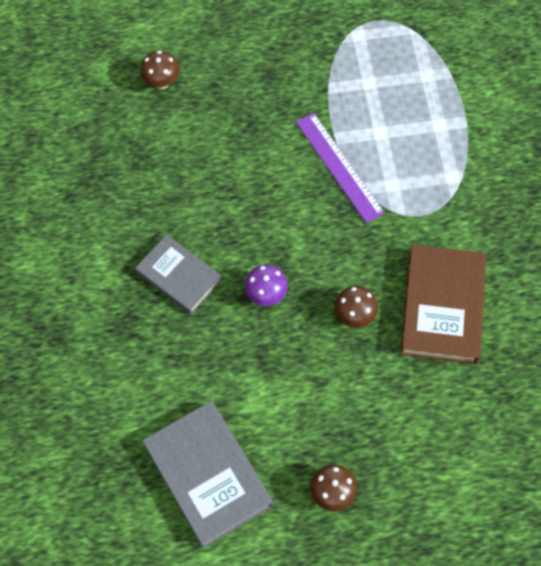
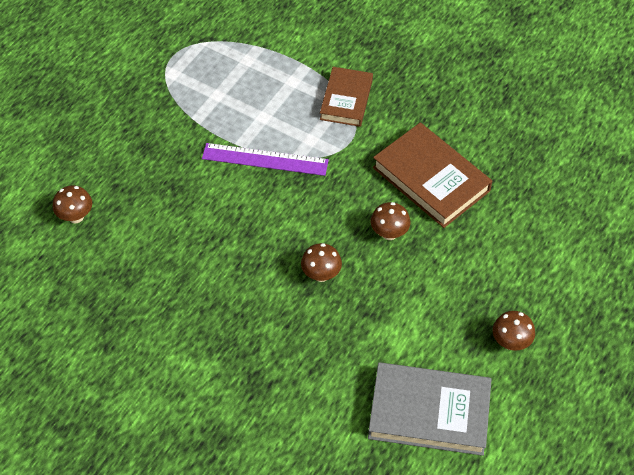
camera: 50 degrees left, 10 degrees down
(179, 277) = (251, 319): grey book -> none
(266, 295) = (321, 275): purple mushroom -> brown mushroom
(460, 179) = (346, 100): none -> brown book

